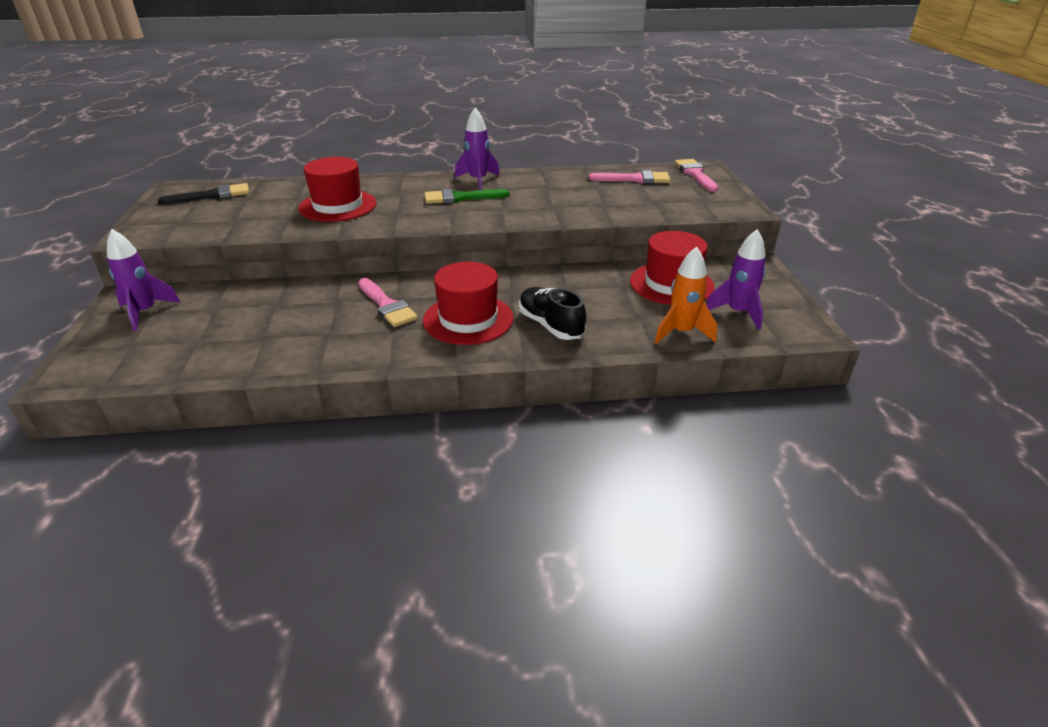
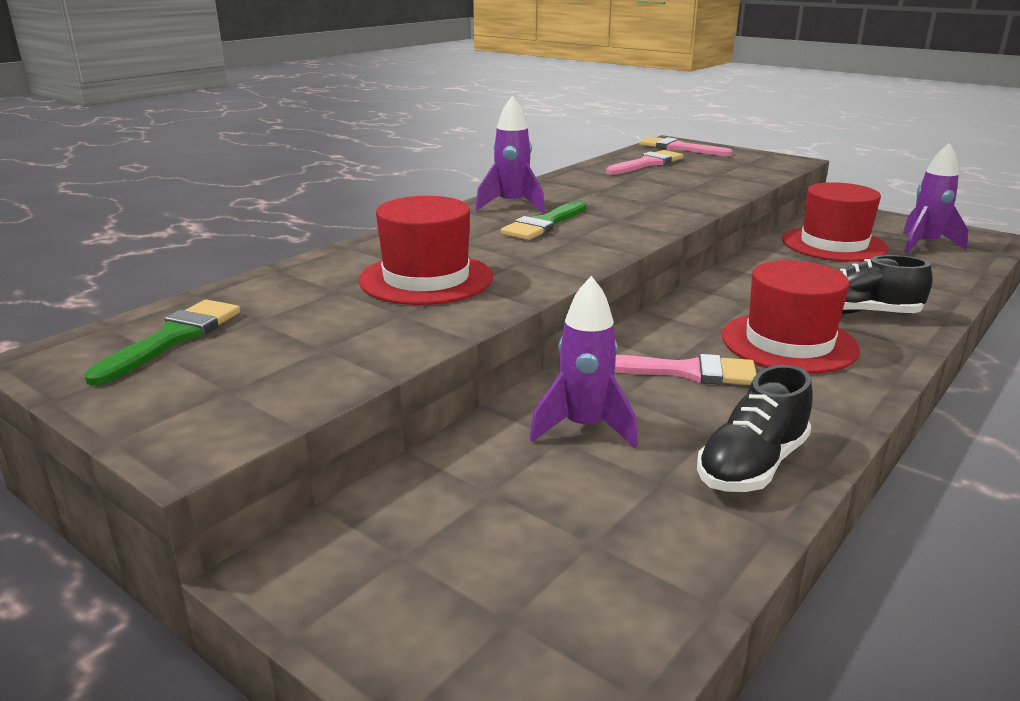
camera: 45 degrees left, 10 degrees down
(145, 312) = (394, 565): purple rocket -> purple rocket (584, 428)
(212, 195) = (174, 338): black brush -> green brush
(304, 353) = (752, 465): none -> black shoe
(681, 332) = (939, 273): orange rocket -> none

